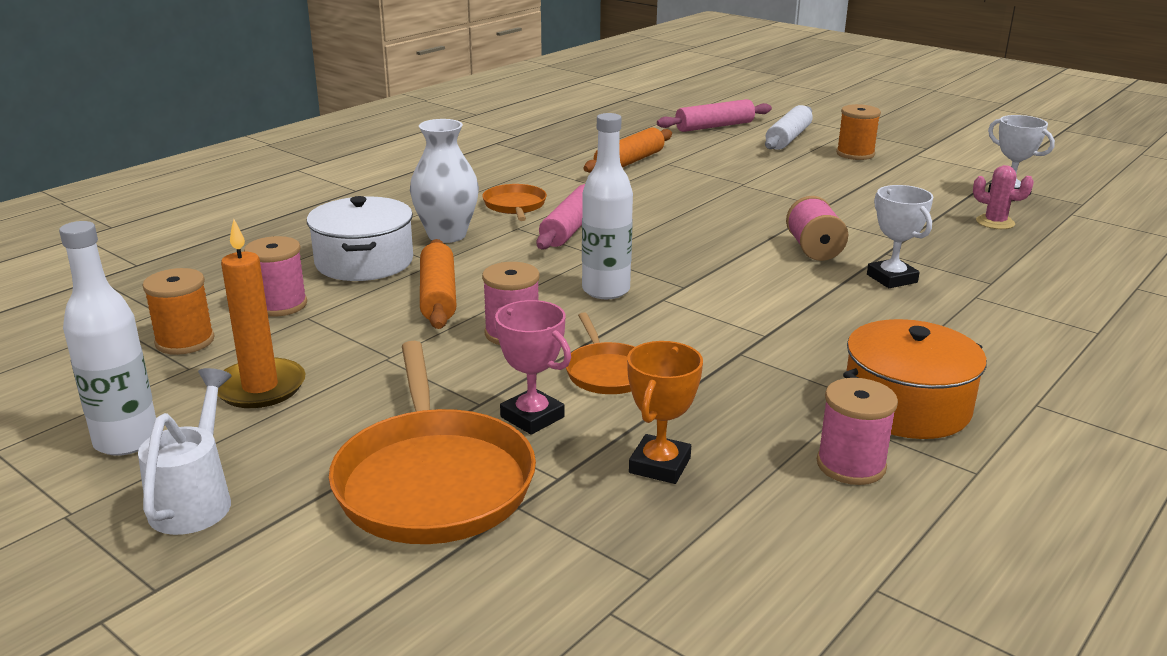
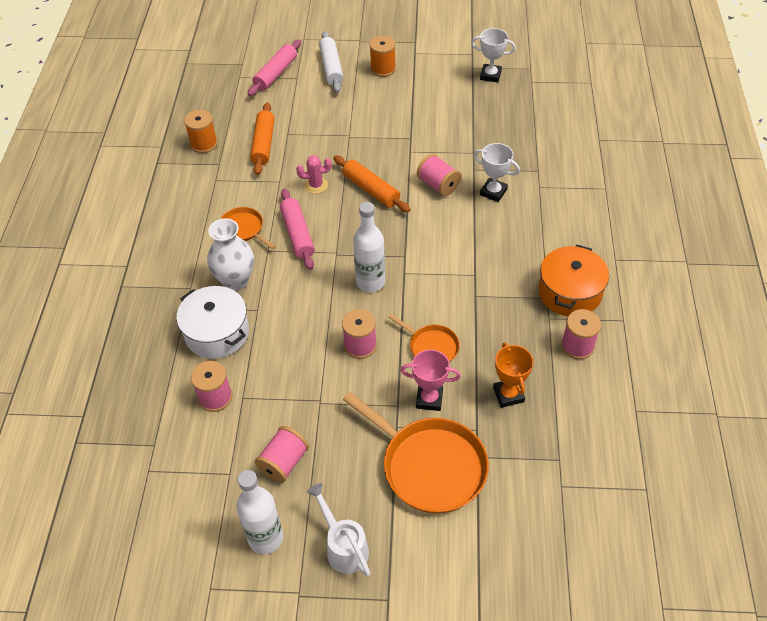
camera: 35 degrees left, 25 degrees up
(185, 341) = (201, 457): orange spool -> orange spool (204, 144)
(260, 387) = (284, 462): orange candle -> pink spool
(438, 296) = (291, 338): orange rolling pin -> orange rolling pin (371, 190)
(995, 222) = (503, 110): pink cactus -> pink cactus (316, 185)

